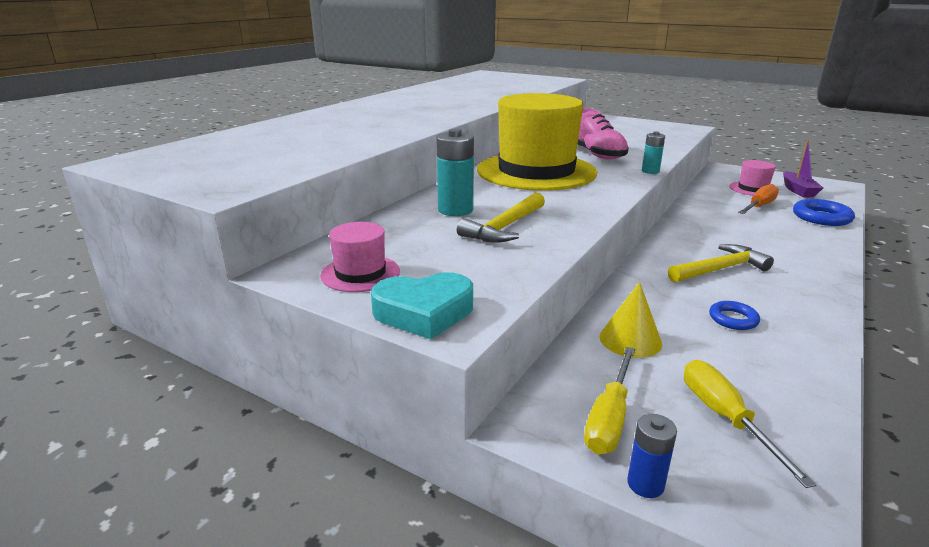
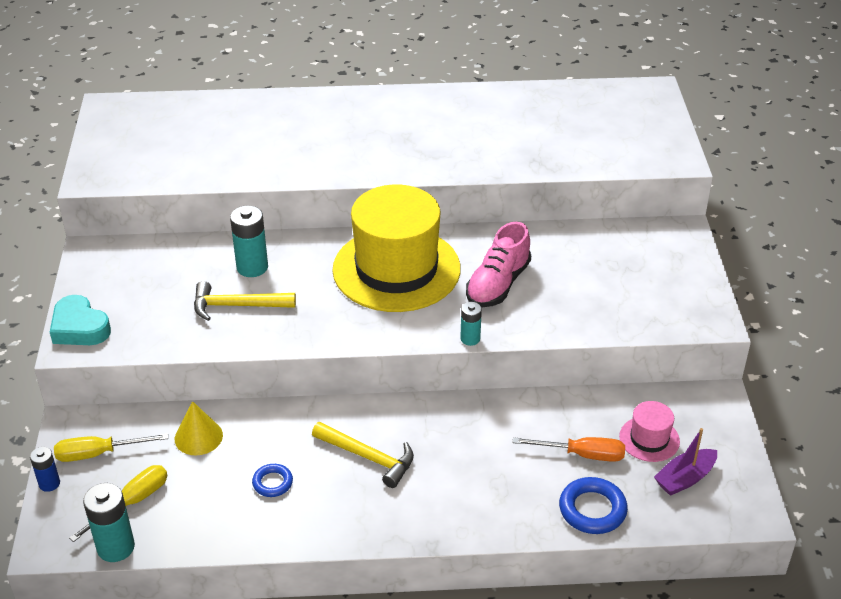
camera: 55 degrees right, 15 degrees up
(360, 273) = (110, 279): pink hat -> none
(814, 458) = (116, 547): none -> turquoise battery

